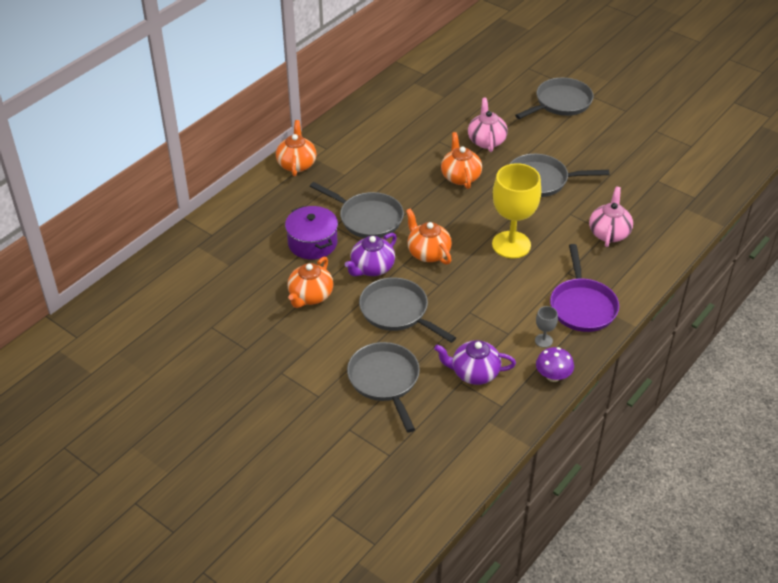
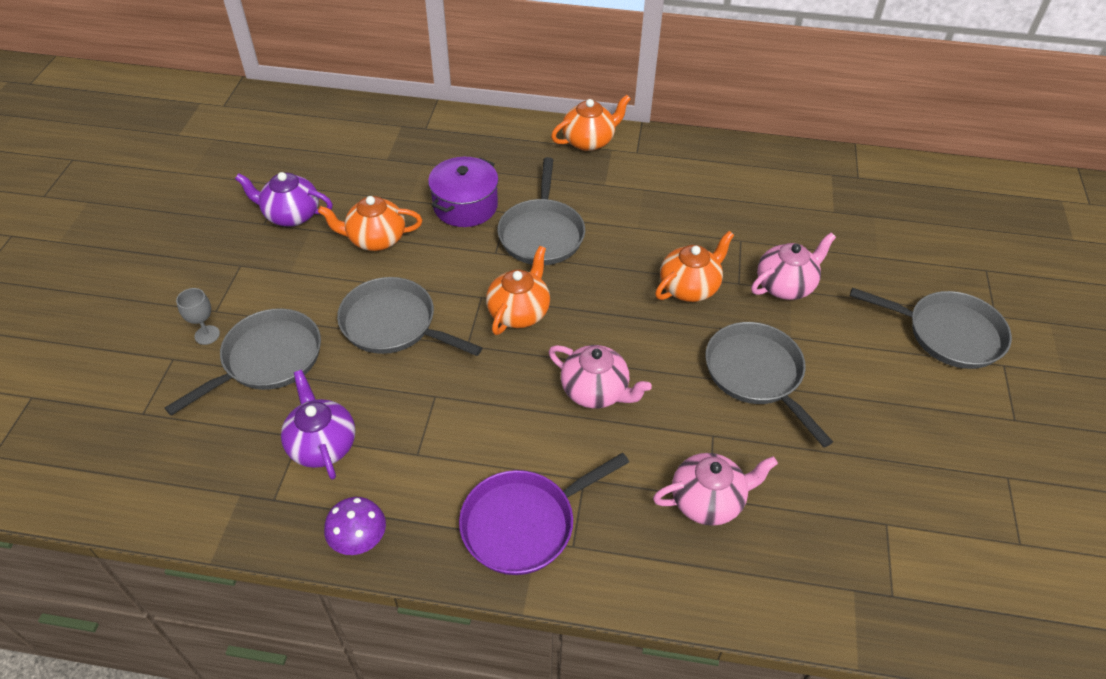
camera: 60 degrees right, 5 degrees up
(372, 268) = (456, 271): purple teapot -> purple teapot (291, 215)
(397, 311) = (393, 324): grey pan -> grey pan turned 75 degrees counterclockwise
(511, 245) = (595, 391): yellow goblet -> pink teapot
(543, 340) = (425, 501): grey goblet -> grey goblet (207, 335)

